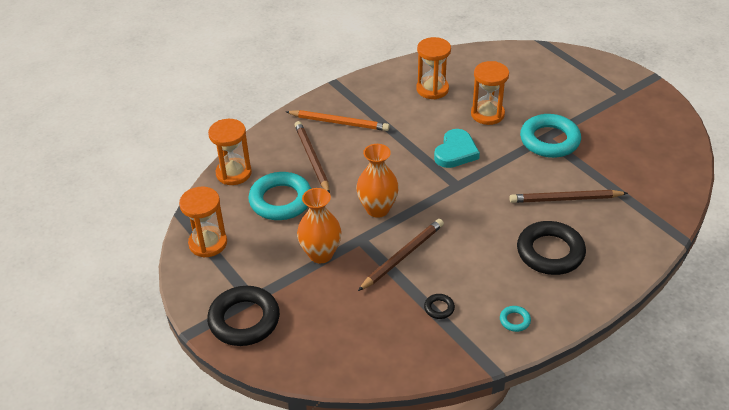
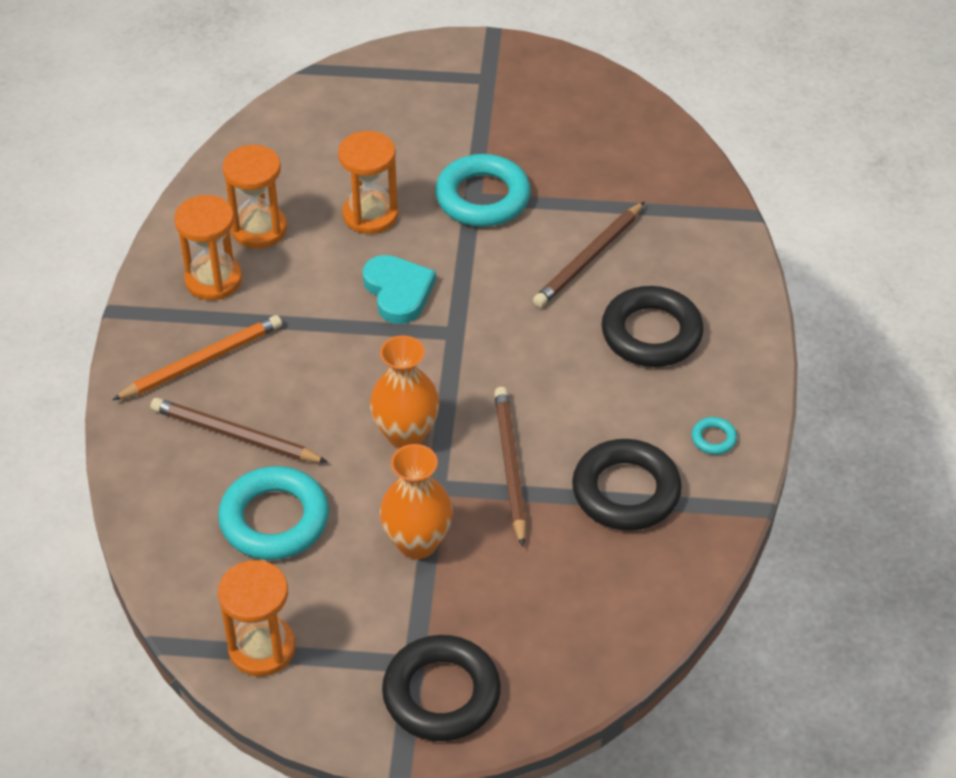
camera: 50 degrees left, 5 degrees up
(234, 173) = (160, 535): orange hourglass -> orange hourglass (213, 280)
(439, 308) = (626, 491): black ring -> black ring, size x2.34

